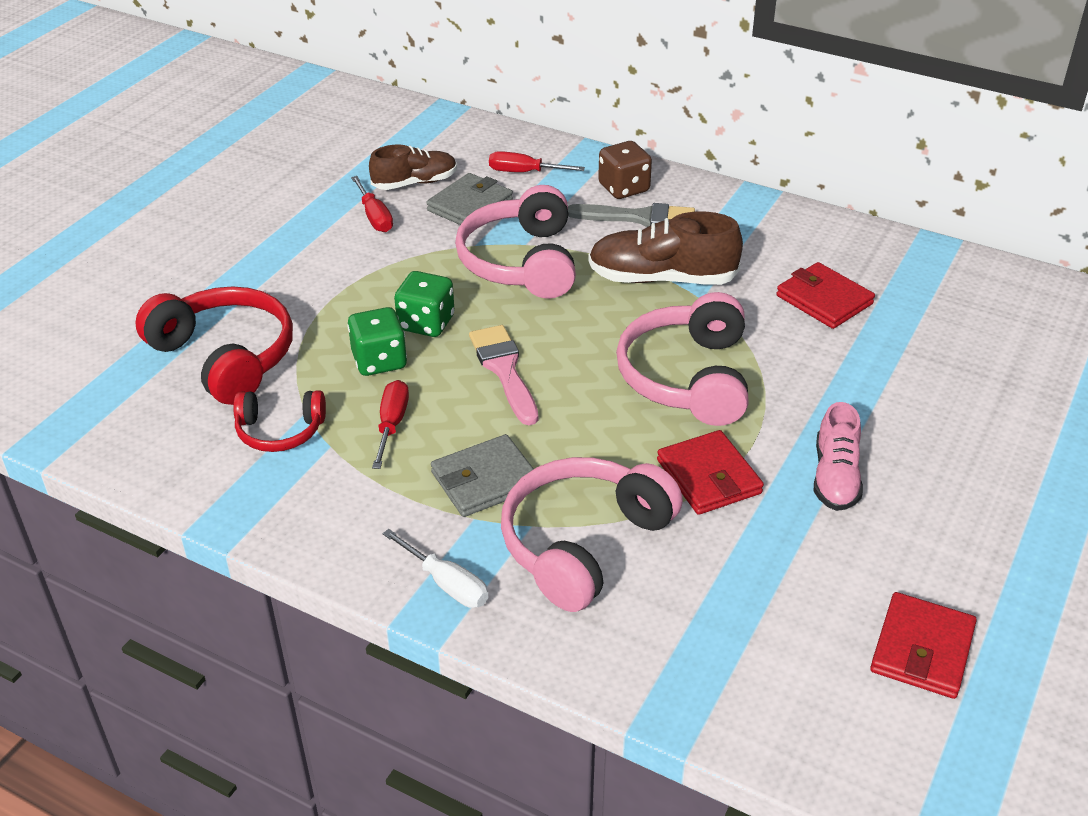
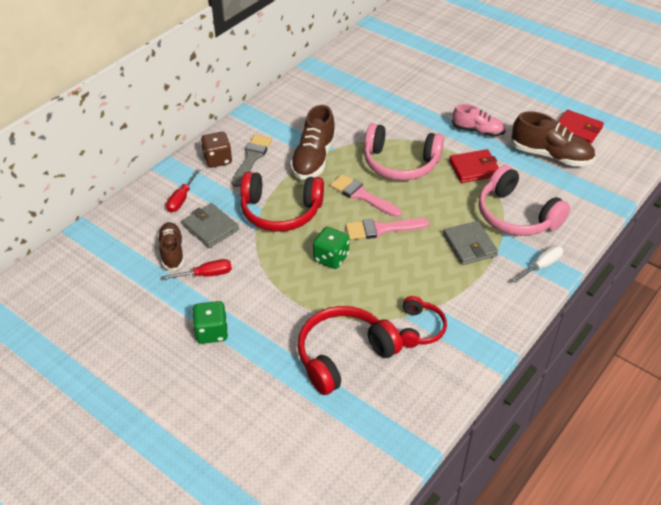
camera: 80 degrees left, 5 degrees up
(379, 361) = (363, 281): green dice -> green dice (212, 332)
(392, 425) = (421, 279): red screwdriver -> none
(521, 262) = (281, 211): pink headphones -> red headphones
(583, 340) = (362, 195): none -> pink brush
(800, 598) = (550, 155): none -> brown shoe
(824, 300) = (347, 108): red wallet -> none

